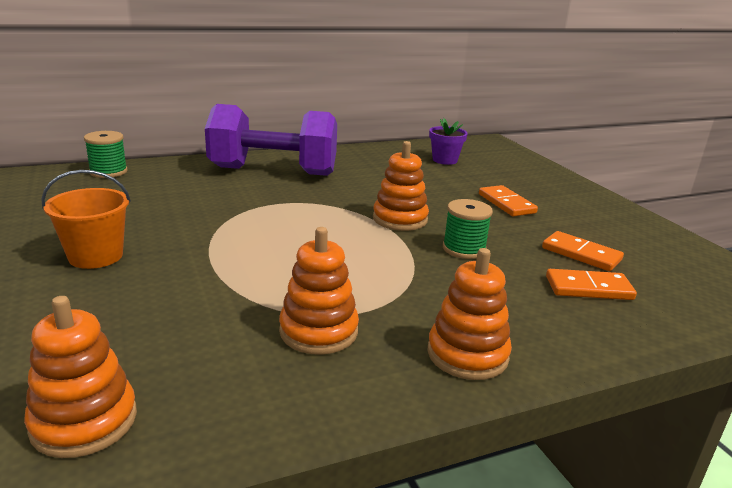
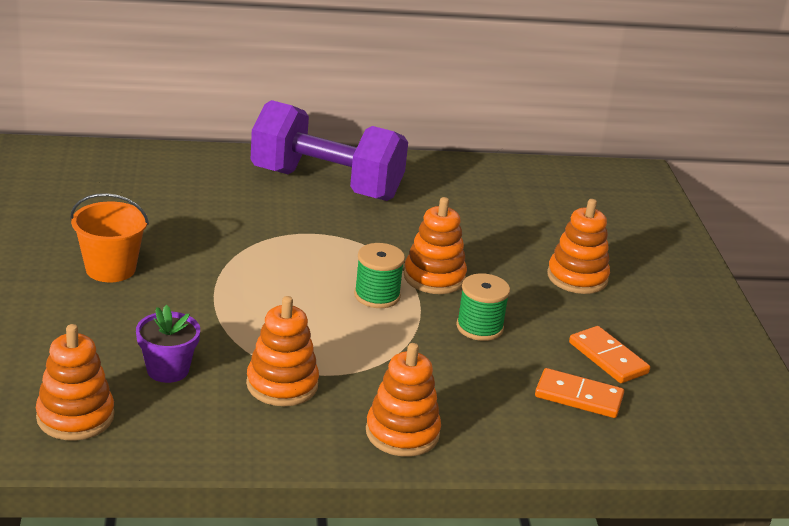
camera: 15 degrees right, 5 degrees up
(108, 172) = (144, 158): green spool -> green spool (377, 296)
(445, 160) = (550, 198): purple flower pot -> purple flower pot (168, 370)
(506, 203) = (577, 277): orange domino -> orange stacking toy

